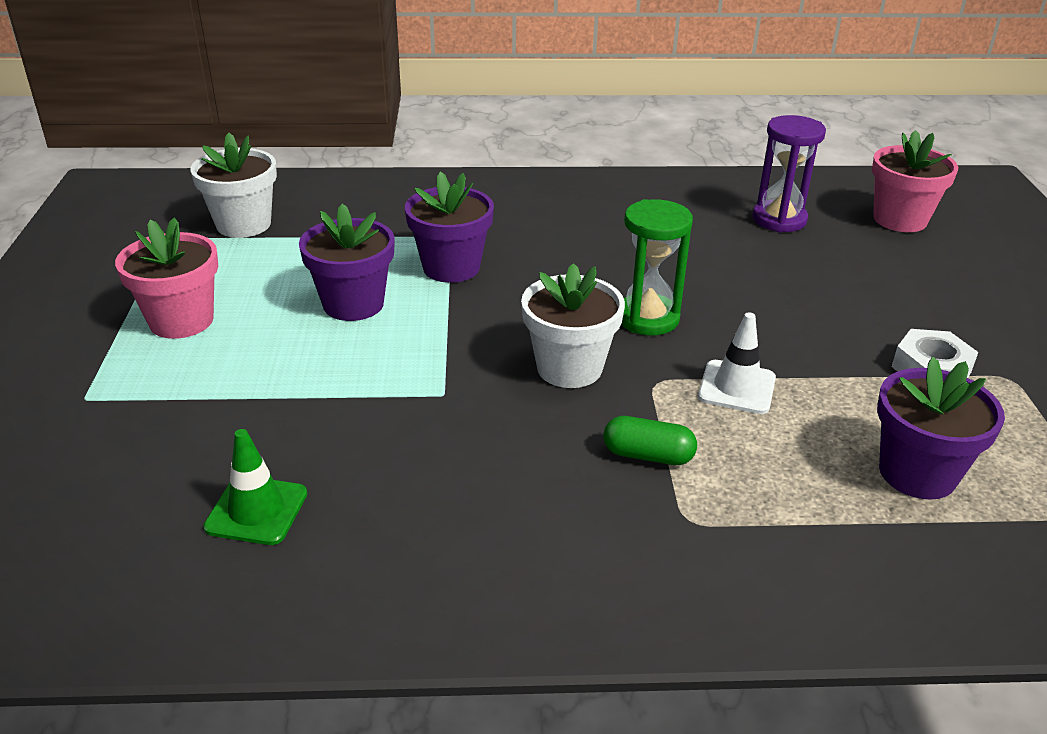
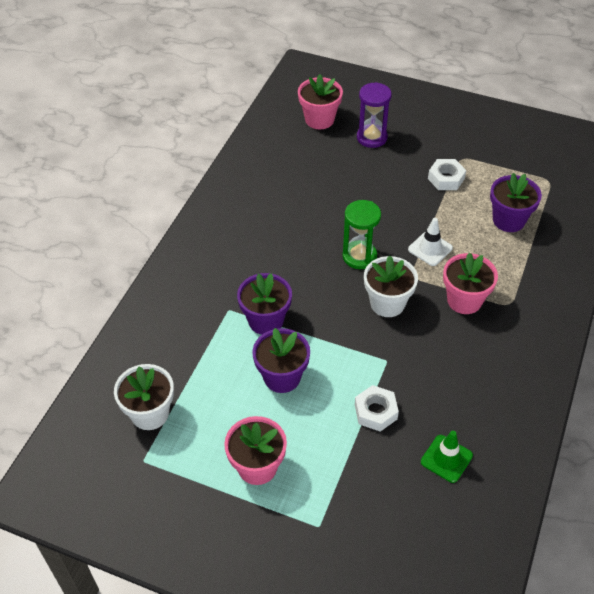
camera: 65 degrees left, 15 degrees up
(328, 406) = (375, 412): none -> white nut
(648, 455) = (464, 300): green capsule -> pink flower pot
(779, 219) = (293, 163): purple hourglass -> purple hourglass (371, 137)

